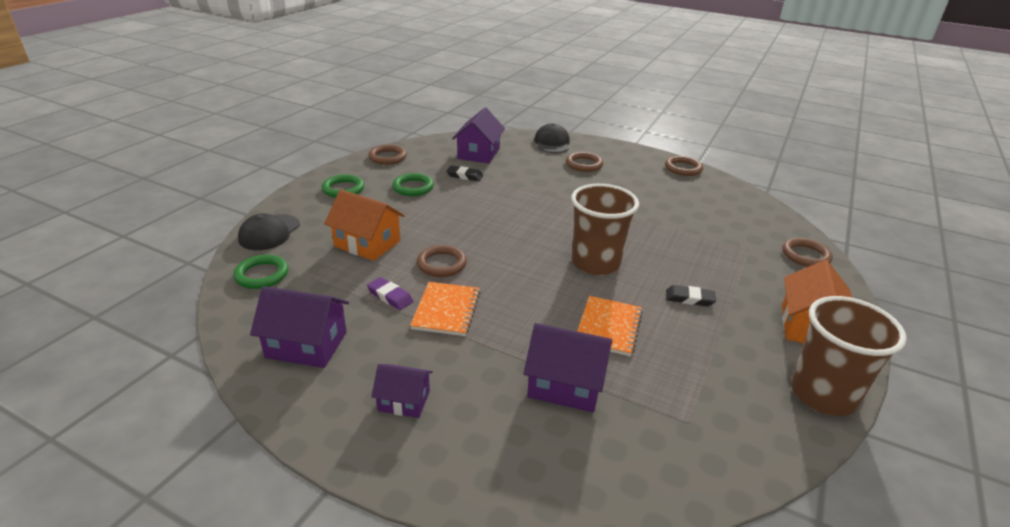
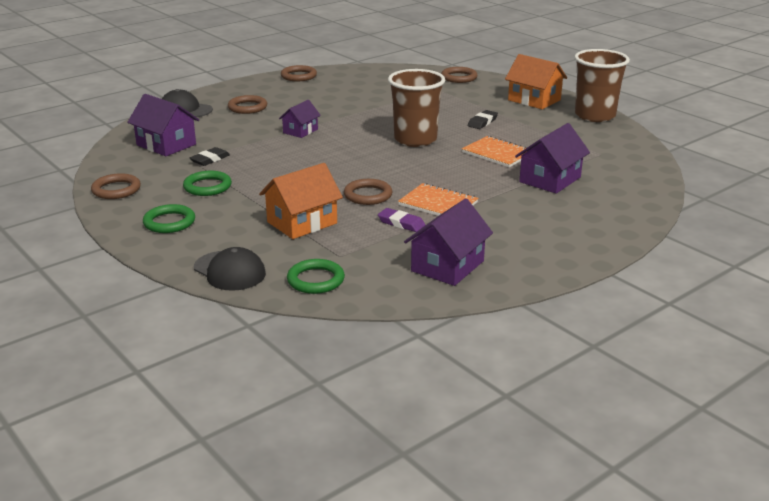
camera: 65 degrees left, 5 degrees down
(390, 296) = (401, 223): purple eraser -> purple eraser turned 60 degrees clockwise
(404, 401) = (539, 235): purple house -> purple house (300, 131)

